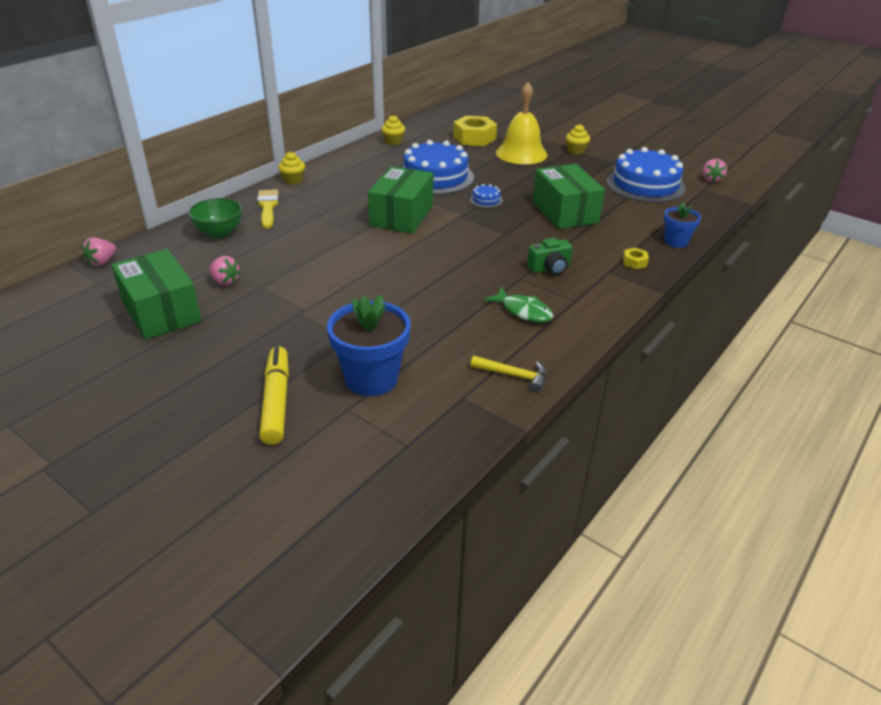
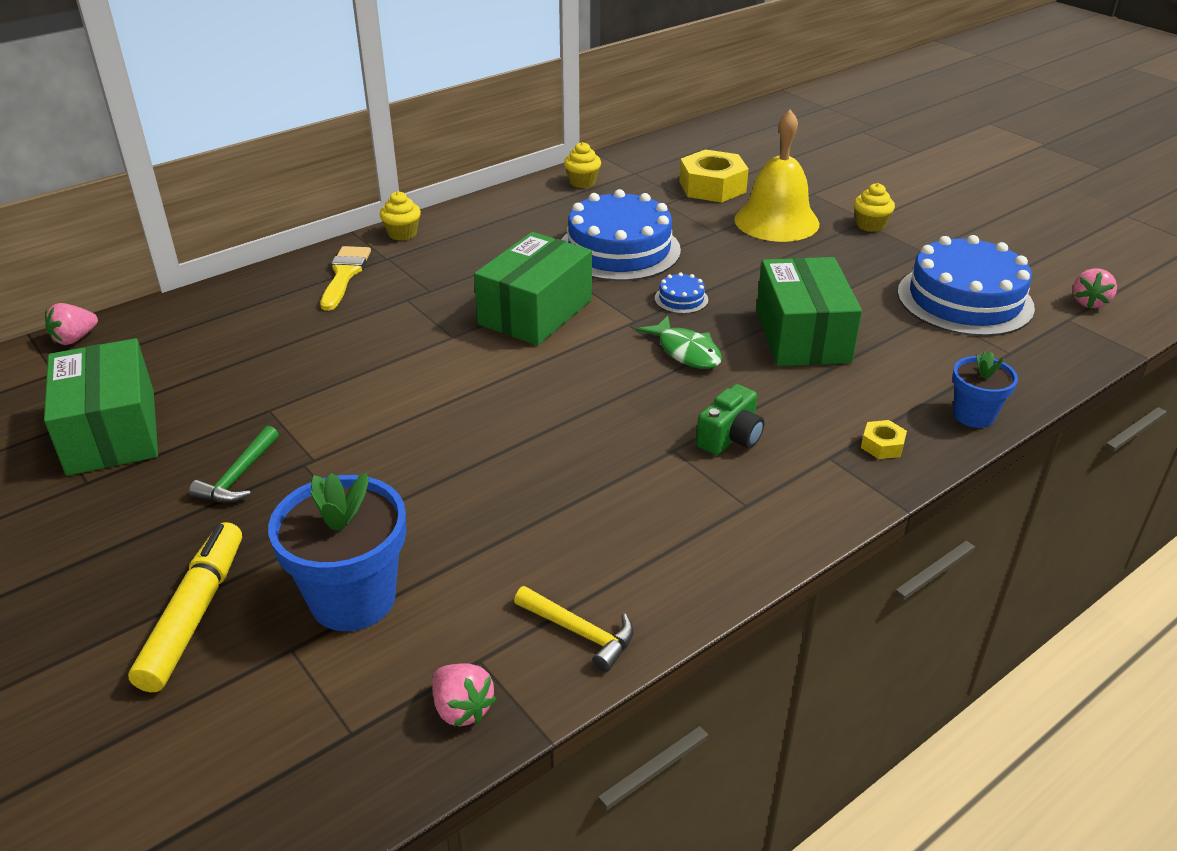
camera: 15 degrees right, 0 degrees up
(219, 233) = (256, 310): green bowl -> none
(225, 281) = (223, 394): pink strawberry -> pink strawberry (462, 709)
(262, 325) = (239, 476): none -> green hammer
(523, 311) = (650, 512): green fish -> green fish (686, 351)
(550, 268) = (730, 438): green camera -> green camera turned 45 degrees counterclockwise

